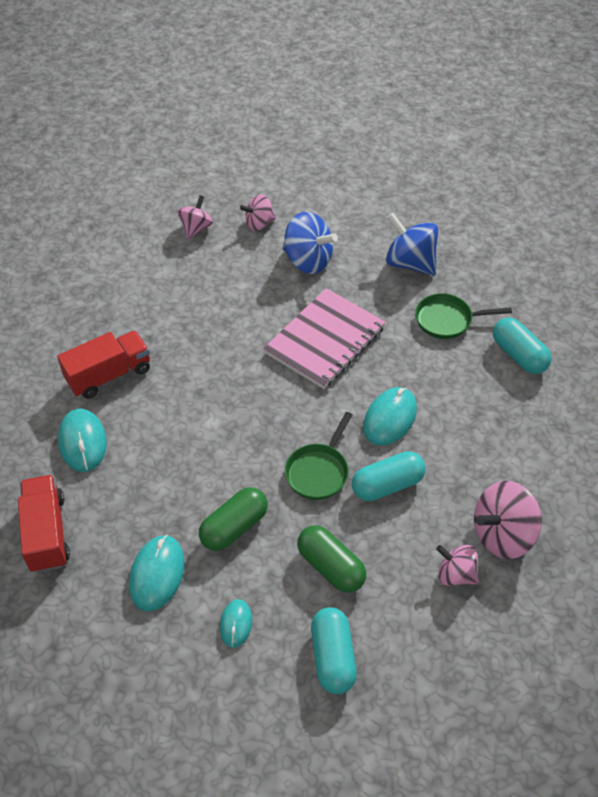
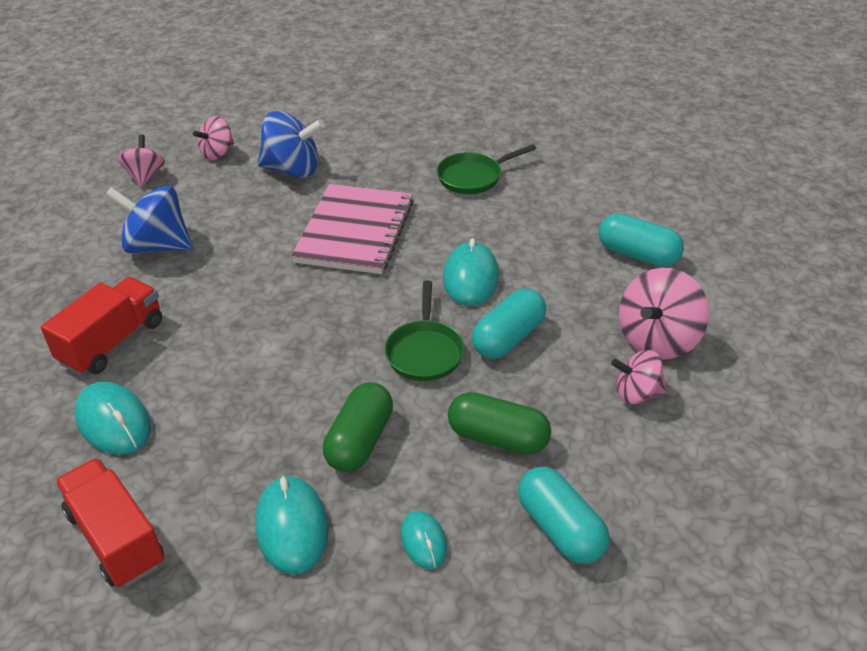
camera: 25 degrees left, 10 degrees down
(410, 263) = (403, 142): blue spinning top -> blue spinning top (157, 246)
(519, 355) = (564, 184): turquoise capsule -> turquoise capsule (638, 254)

